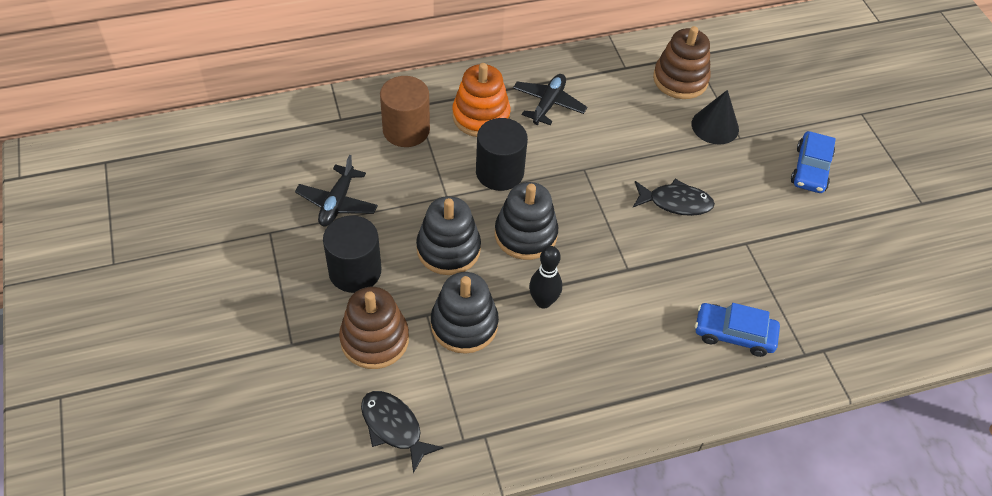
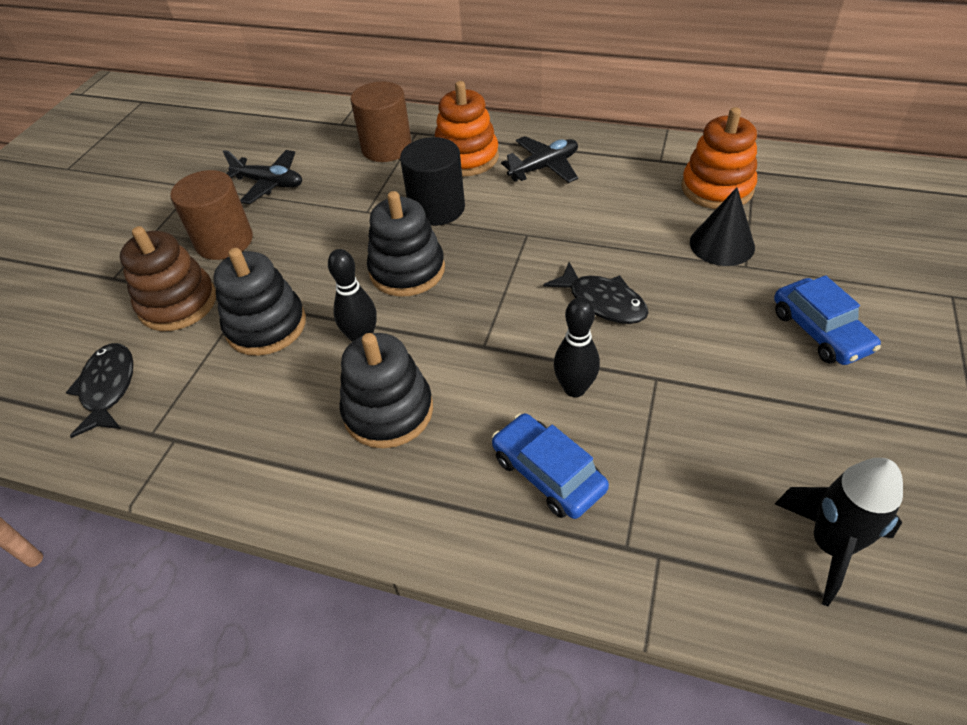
camera: 40 degrees right, 5 degrees down
(337, 203) = (269, 183): black plane -> black plane turned 120 degrees counterclockwise
(355, 271) = (224, 241): black cylinder -> brown cylinder
(448, 249) = (322, 255): black stacking toy -> black stacking toy (388, 411)
(680, 79) = (717, 188): brown stacking toy -> orange stacking toy
(706, 272) = (575, 388): none -> black bowling pin
(810, 169) = (820, 331): blue car -> blue car turned 75 degrees counterclockwise
(895, 301) = (830, 546): none -> black rocket

